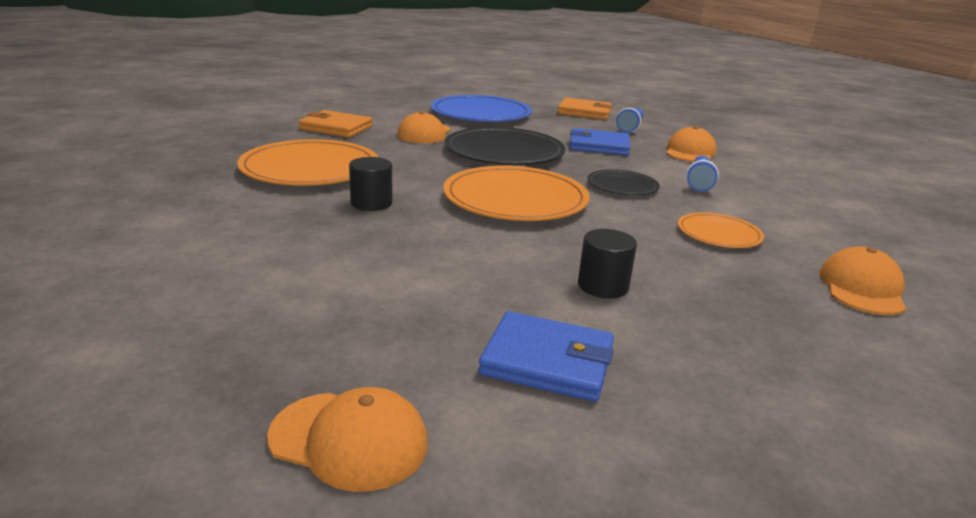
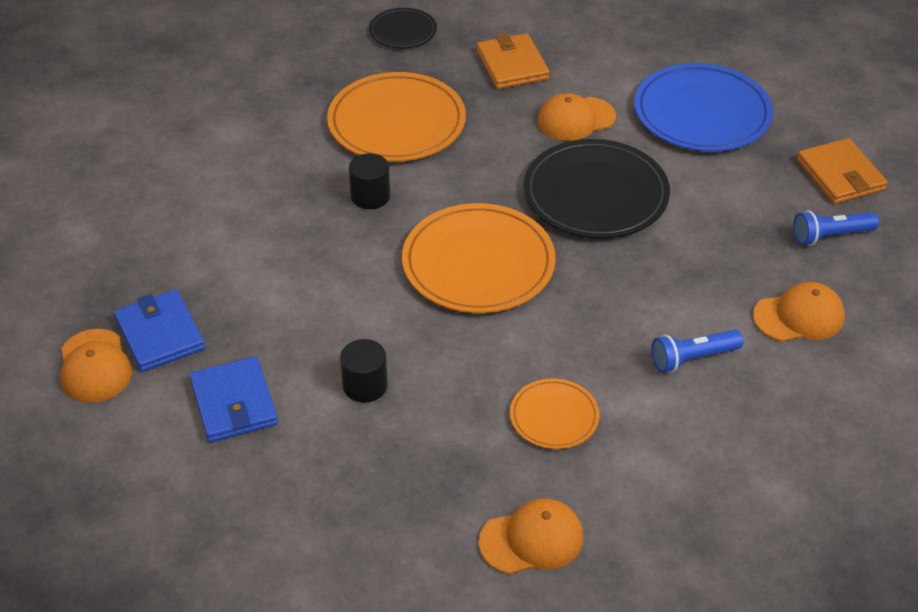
camera: 55 degrees right, 20 degrees up
(599, 146) = (715, 243): blue wallet -> blue wallet (160, 334)
(622, 186) = (604, 310): black plate -> black plate (403, 31)

